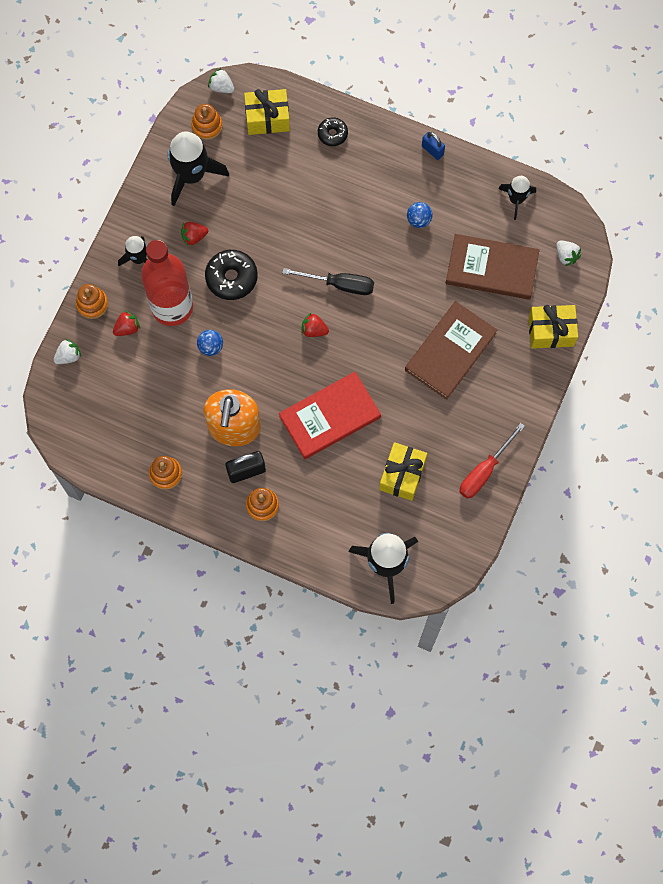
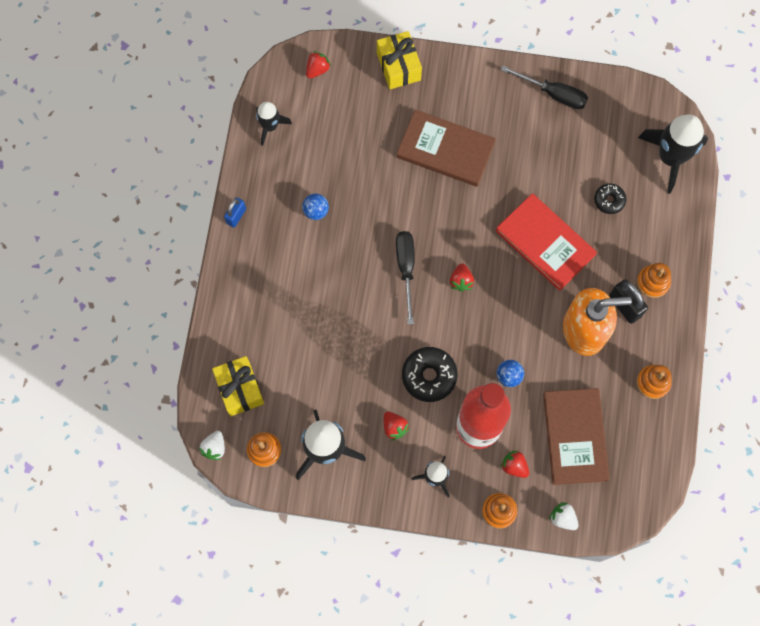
camera: 105 degrees left, 0 degrees up
(332, 134) = (242, 318): black donut -> black donut (609, 200)
(402, 475) = (581, 164): yellow gift -> none
(484, 471) = (553, 94): red screwdriver -> black screwdriver
(491, 268) = (349, 132): brown book -> brown book (575, 437)
(566, 256) = (317, 69): white strawberry -> red strawberry

